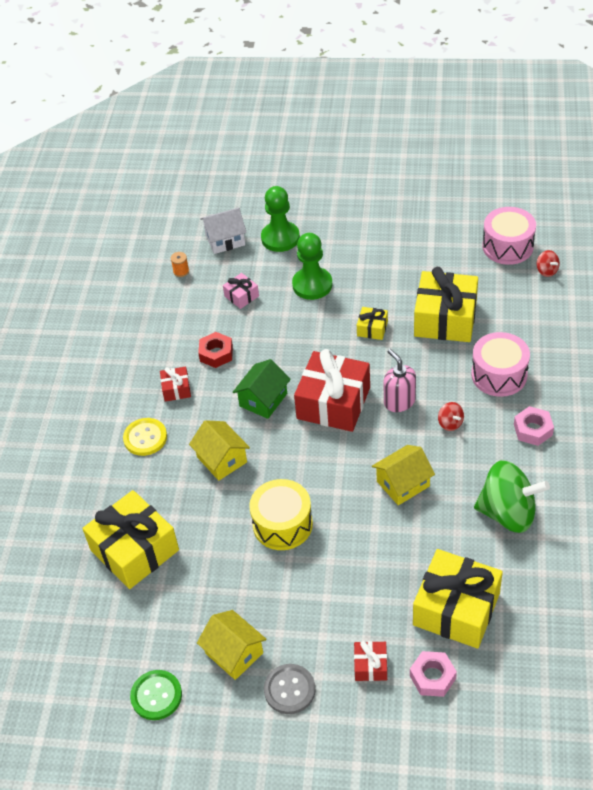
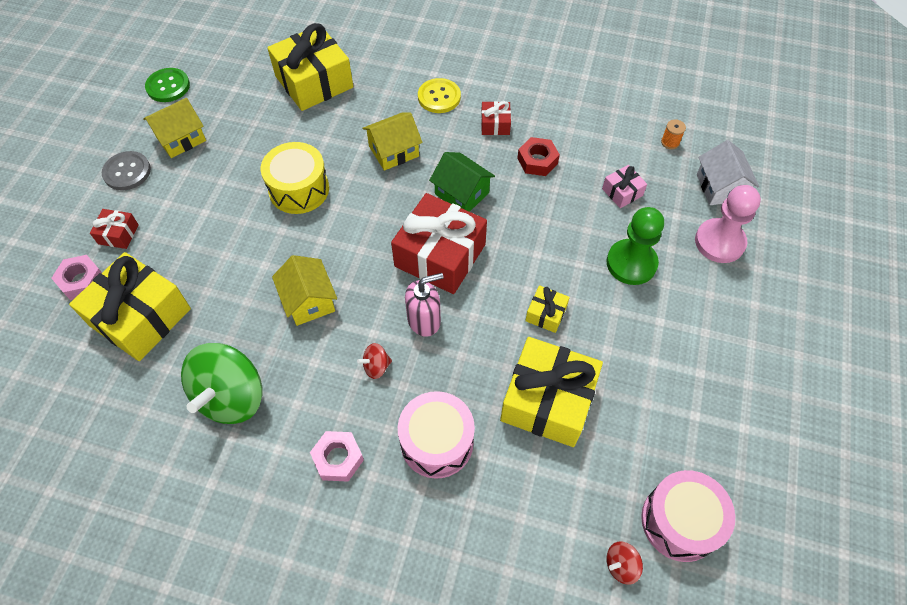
camera: 95 degrees right, 10 degrees up
(280, 238) = (719, 242): green pawn -> pink pawn

